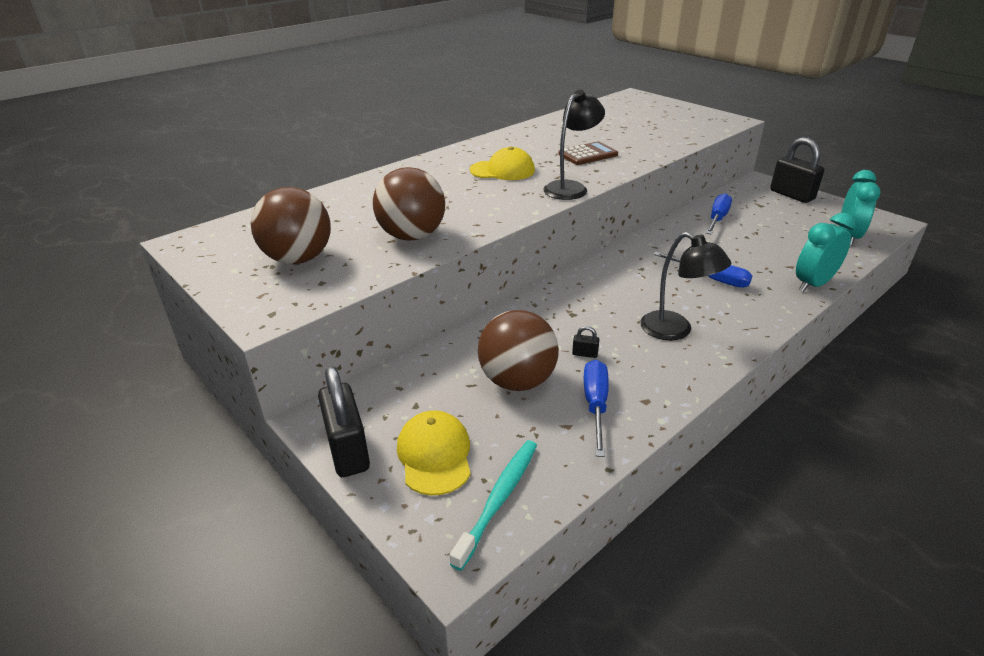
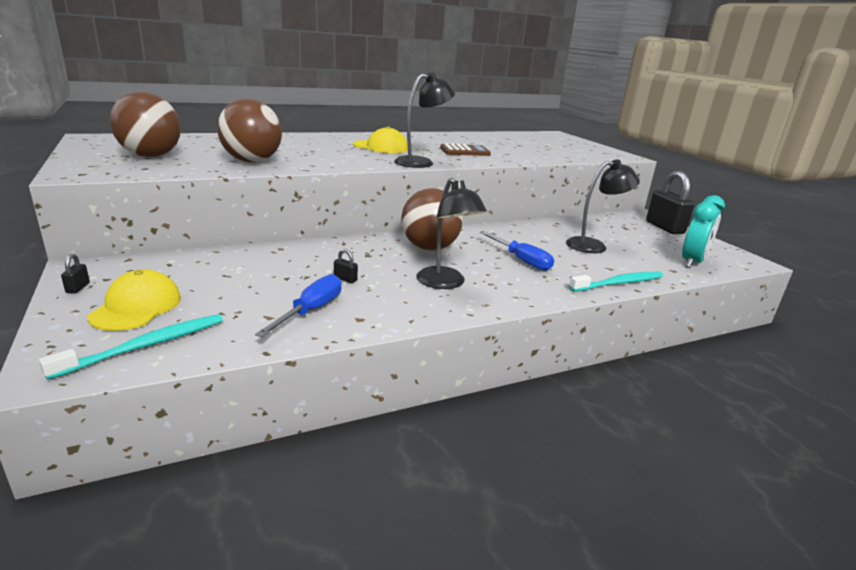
camera: 15 degrees right, 10 degrees down
(348, 450) = (78, 288): black padlock -> black padlock, size x0.40
(517, 381) = (266, 281): brown ball -> brown ball (429, 248)
(717, 219) = (573, 228): blue screwdriver -> none
(753, 239) = (593, 245): none -> black lamp
(813, 284) = (619, 283): turquoise clock -> turquoise toothbrush

